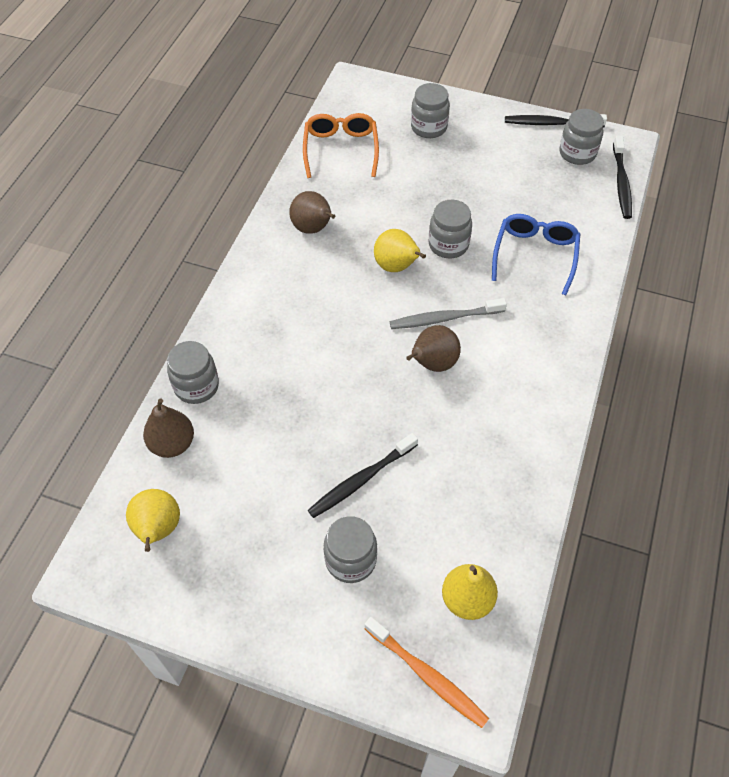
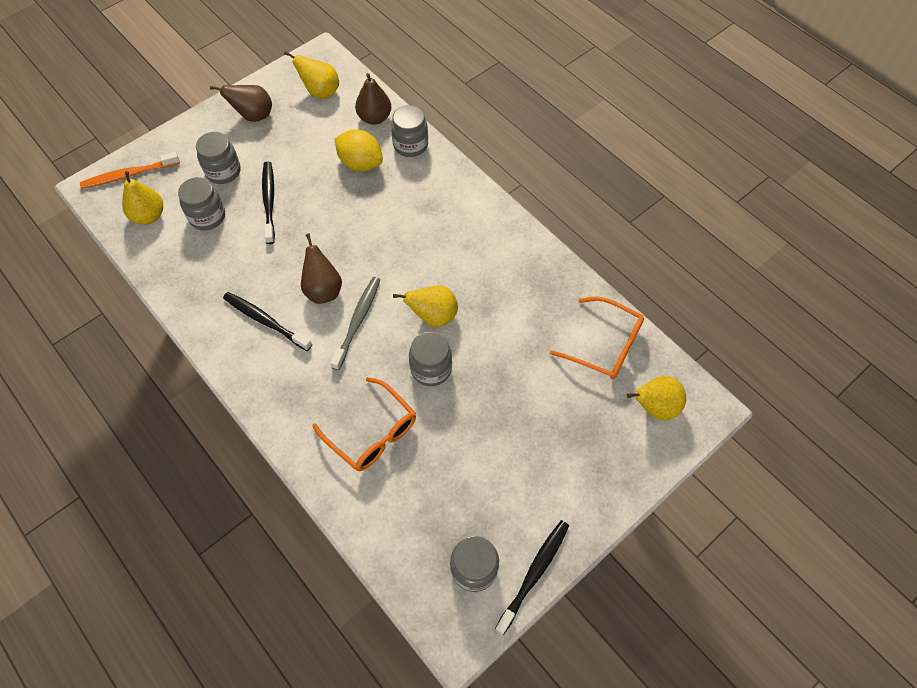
camera: 120 degrees right, 5 degrees up
(251, 420) = (360, 163): none -> yellow lemon
(313, 229) = (515, 277): brown pear -> brown pear (253, 116)
(374, 107) = (654, 407): none -> yellow pear
(428, 127) = (595, 441): grey jar -> grey jar (207, 217)
(535, 255) = (372, 433): blue glasses -> orange glasses
(621, 183) = (406, 584): black toothbrush -> black toothbrush (265, 321)

